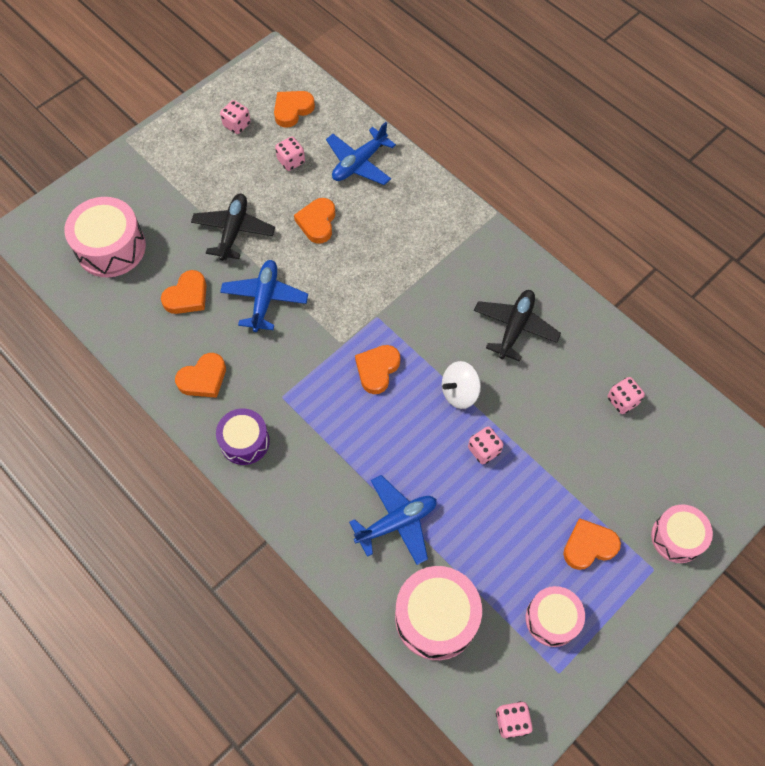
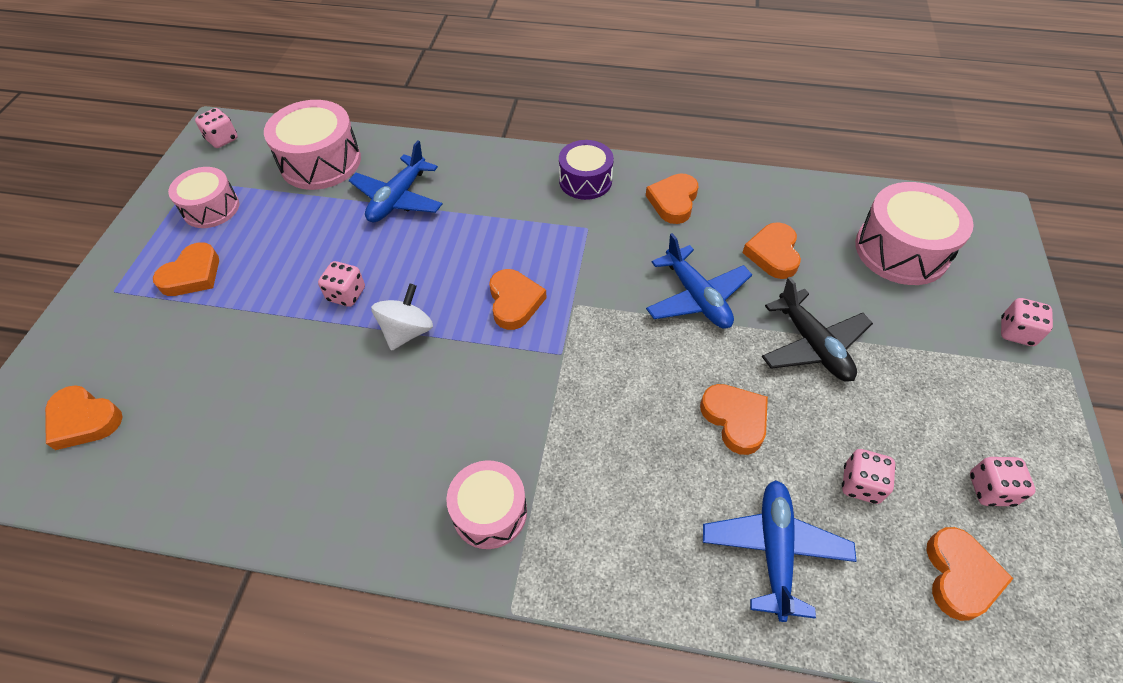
camera: 145 degrees right, 10 degrees down
(515, 327) = (381, 444): black plane -> none
(622, 401) = (195, 436): pink dice -> pink dice (1016, 332)
(677, 537) = (90, 330): pink drum -> pink drum (489, 512)
(691, 457) = (84, 420): none -> orange heart

